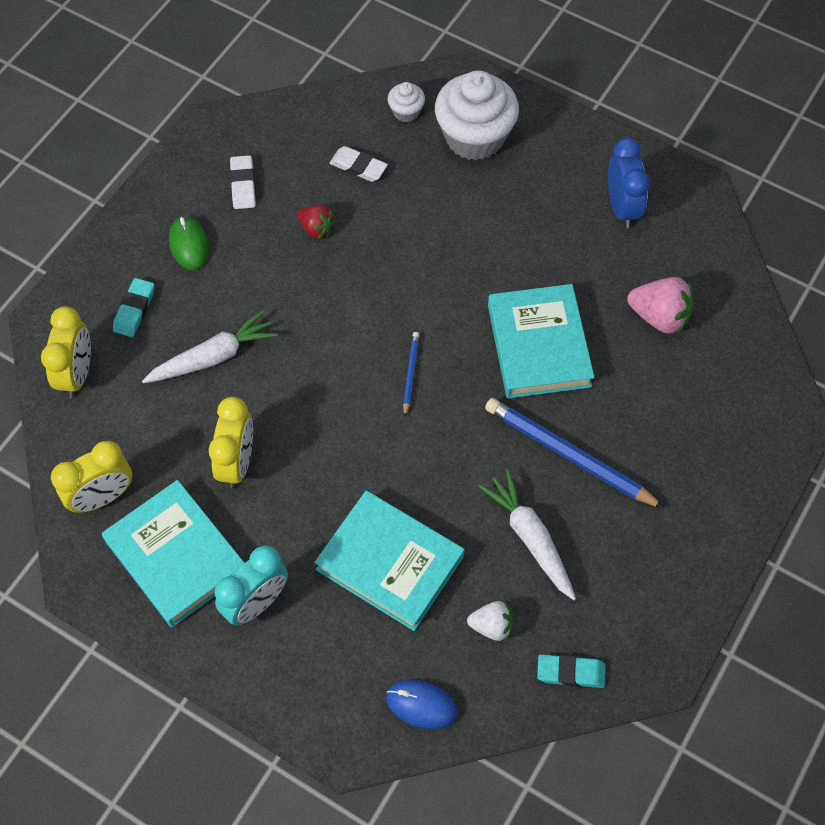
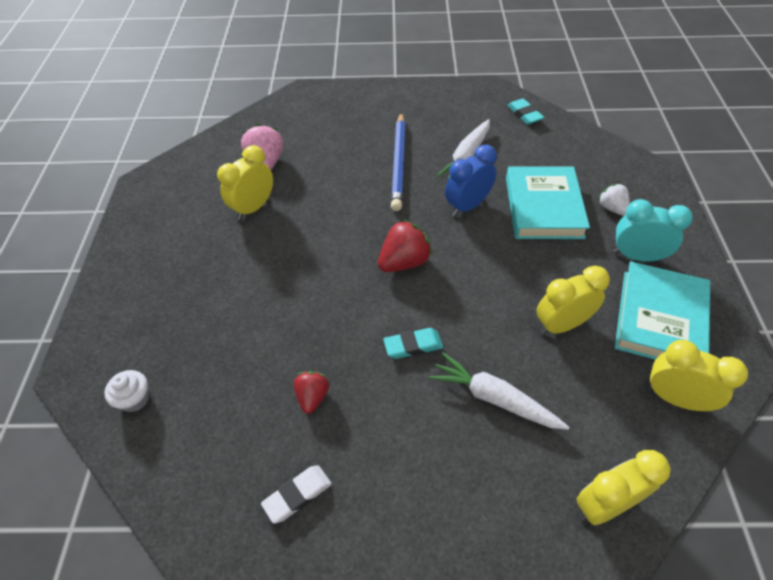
camera: 120 degrees left, 10 degrees down
(134, 310) = (503, 500): turquoise eraser -> turquoise eraser (413, 345)
(189, 245) = (399, 499): green mouse -> none
(358, 167) = (222, 402): white eraser -> none
(410, 374) = (404, 262): blue pencil -> red strawberry
(421, 705) = (604, 157): blue mouse -> none
(474, 137) = (146, 331): white cupcake -> none
(491, 626) = (532, 150): white strawberry -> white strawberry (612, 208)
(538, 345) = (329, 207): turquoise book -> none
(586, 275) = (253, 208): none -> yellow clock
(622, 208) = (180, 213): blue clock -> blue clock (467, 206)

